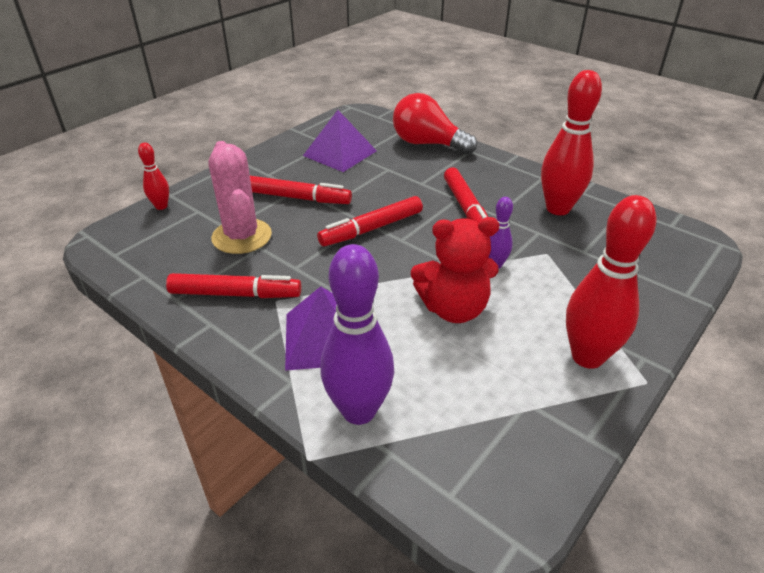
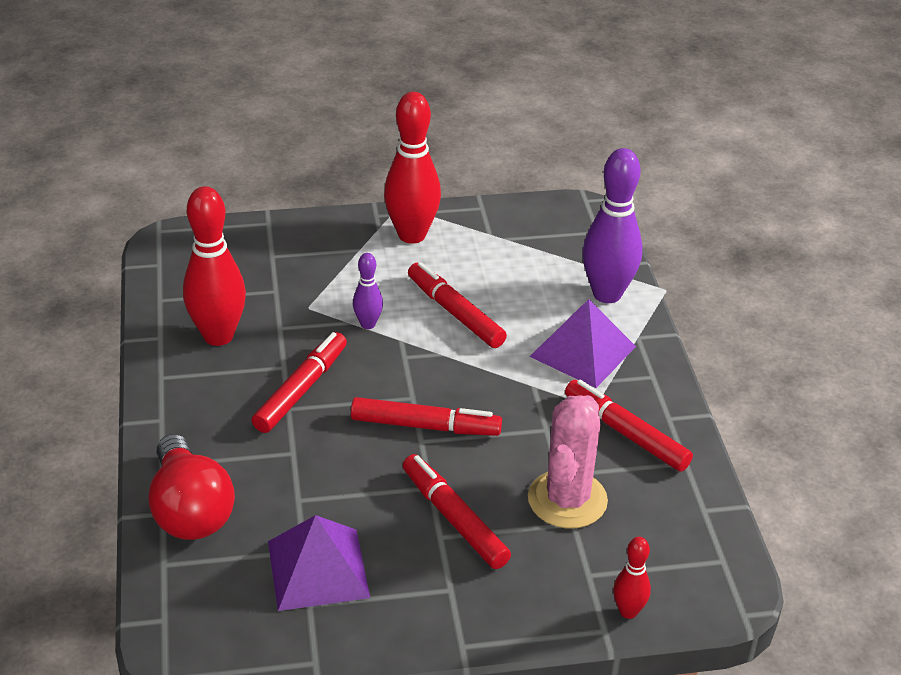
camera: 140 degrees left, 0 degrees up
(453, 309) = (455, 313): red teddy bear -> red marker

